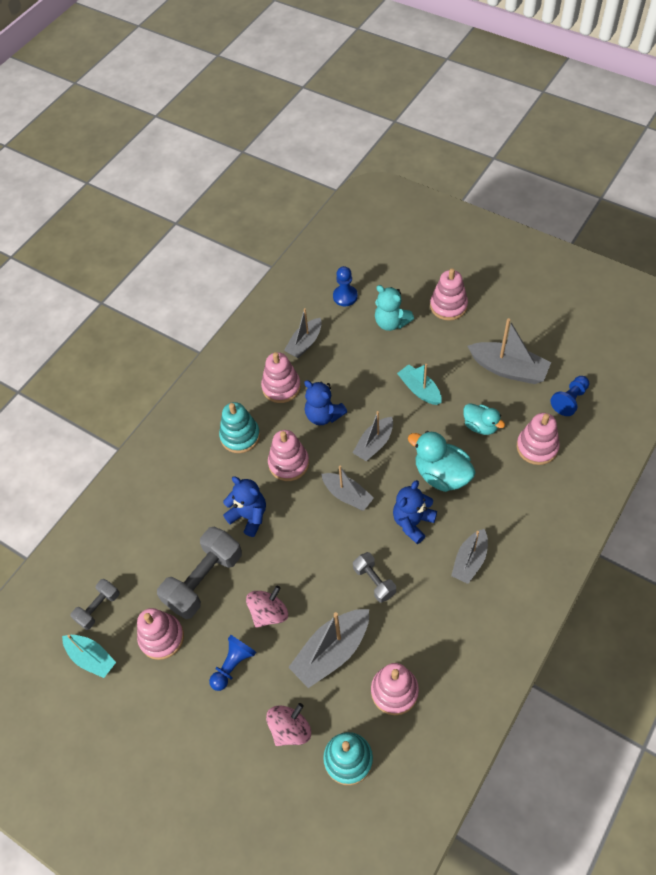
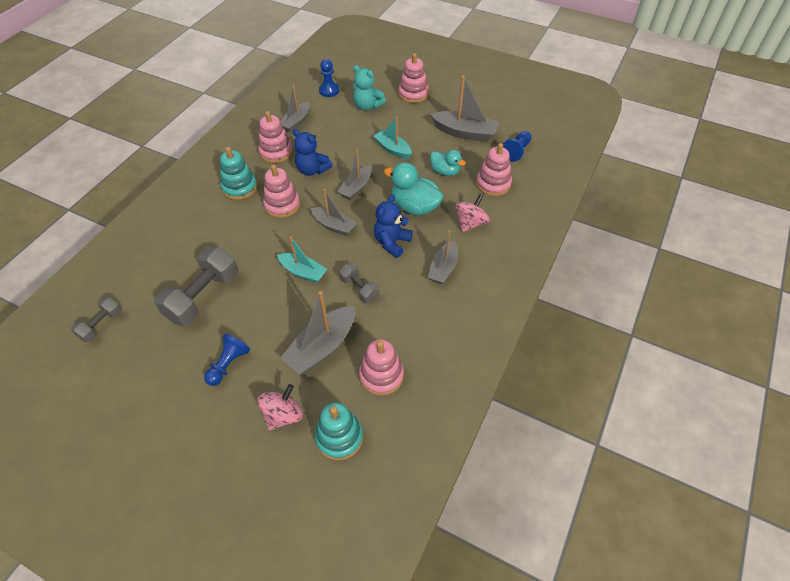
camera: 10 degrees left, 5 degrees down
(91, 658) = (91, 367): turquoise boat -> turquoise boat (303, 272)
(161, 637) = (161, 346): pink stacking toy -> none
(249, 516) = (246, 245): blue teddy bear -> none
(269, 613) = (263, 319): pink spinning top -> pink spinning top (470, 223)

